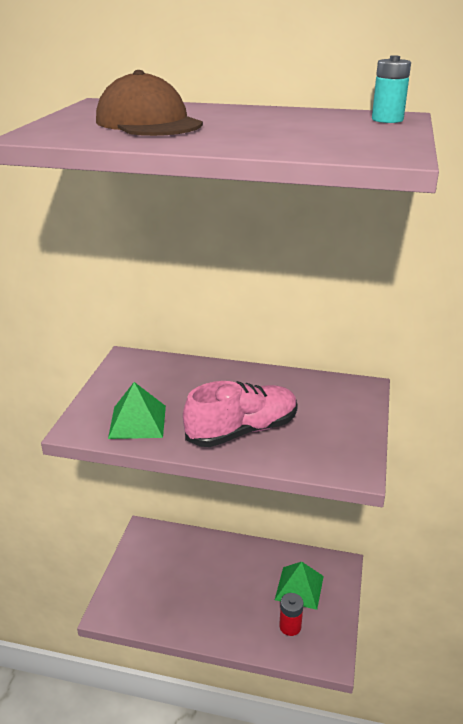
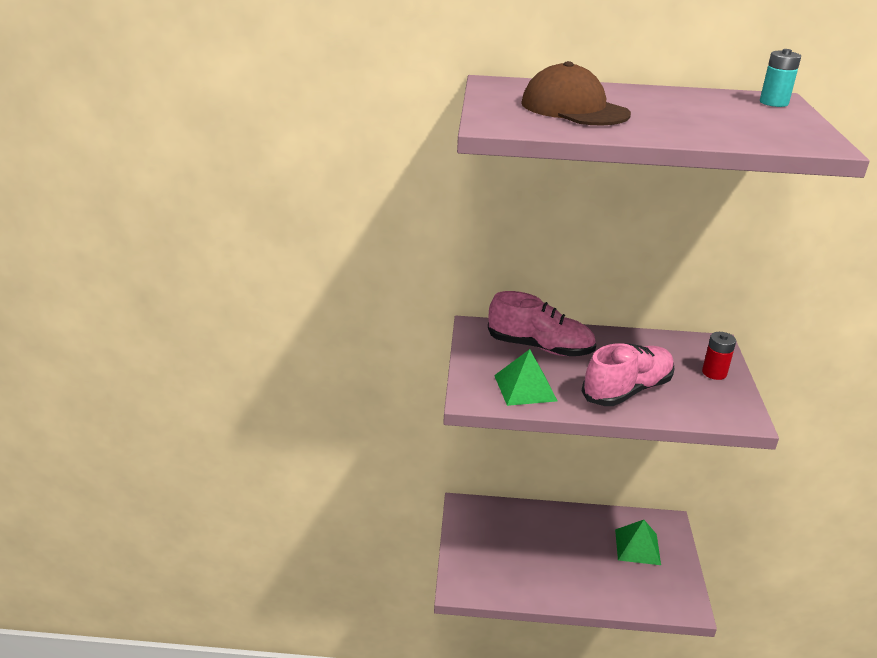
camera: 10 degrees left, 0 degrees up
(177, 381) = (540, 347): none -> pink shoe
(290, 626) = (641, 583): red battery -> red battery (714, 373)

